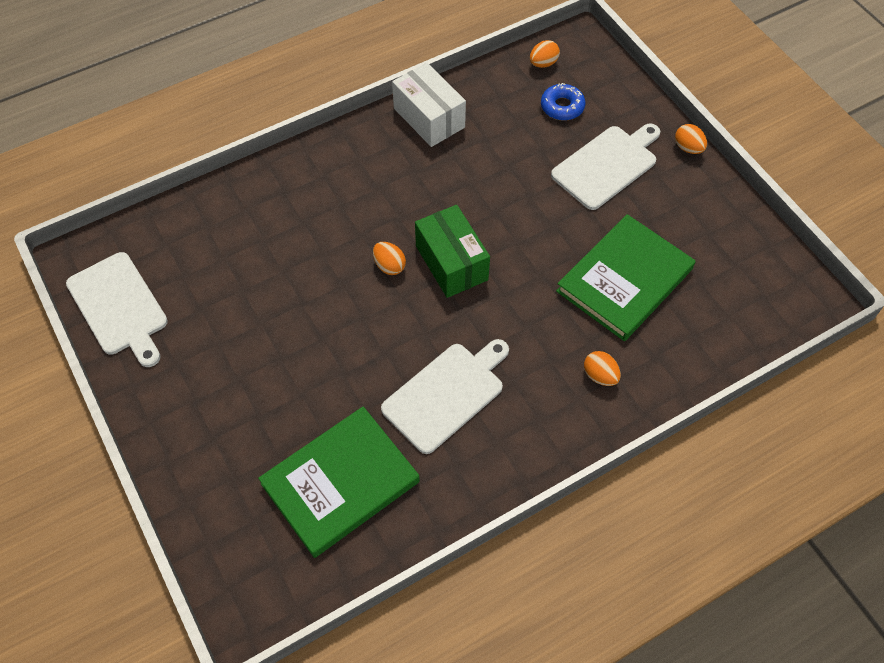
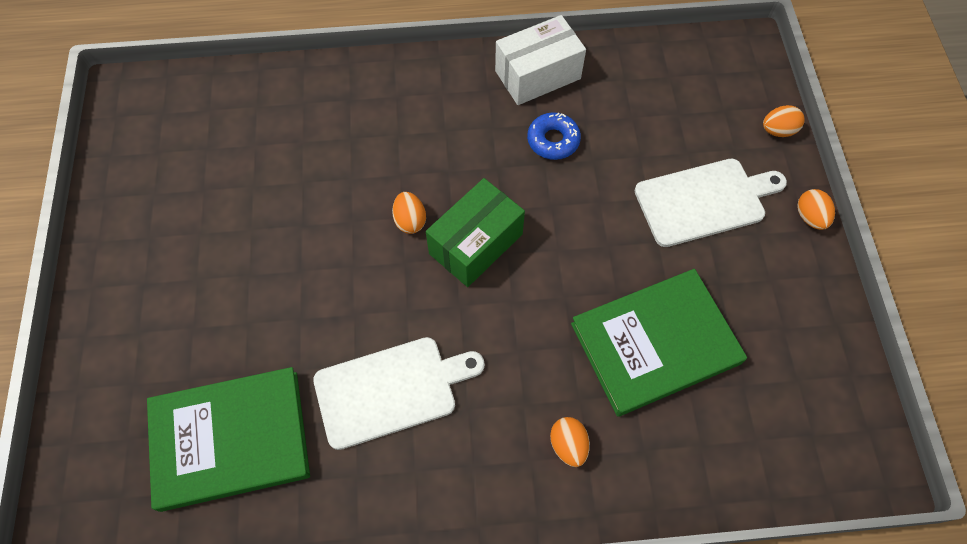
camera: 25 degrees right, 5 degrees up
(119, 307) = (132, 156): white cutting board -> none
(429, 118) = (537, 75): white box -> white box turned 75 degrees clockwise
(451, 263) = (476, 244): green box -> green box turned 45 degrees clockwise
(543, 63) = (692, 59): orange egg -> orange egg (778, 130)
(562, 107) = (688, 115): blue donut -> blue donut (553, 140)

